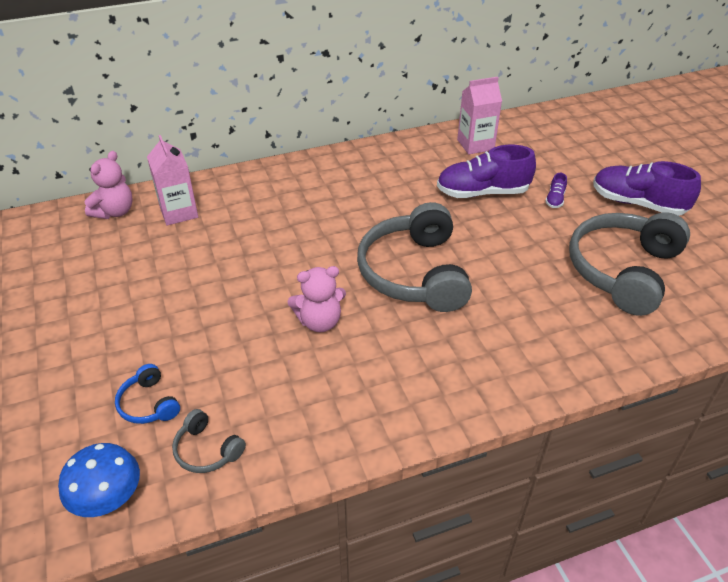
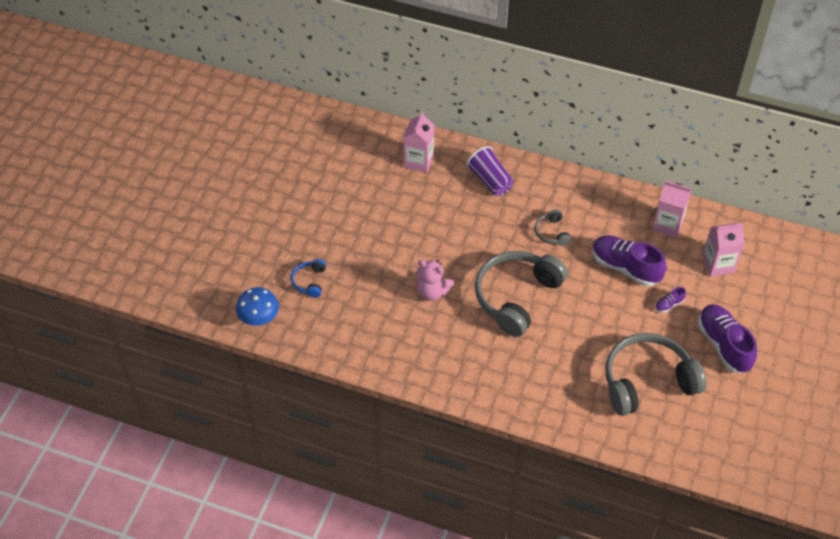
camera: 40 degrees right, 10 degrees up
(115, 212) = (382, 137): pink teddy bear -> none
(207, 450) = (317, 325): grey headphones -> grey headphones (552, 233)
(274, 191) = (490, 180): none -> purple cup
(551, 150) = (718, 264): none -> pink carton

